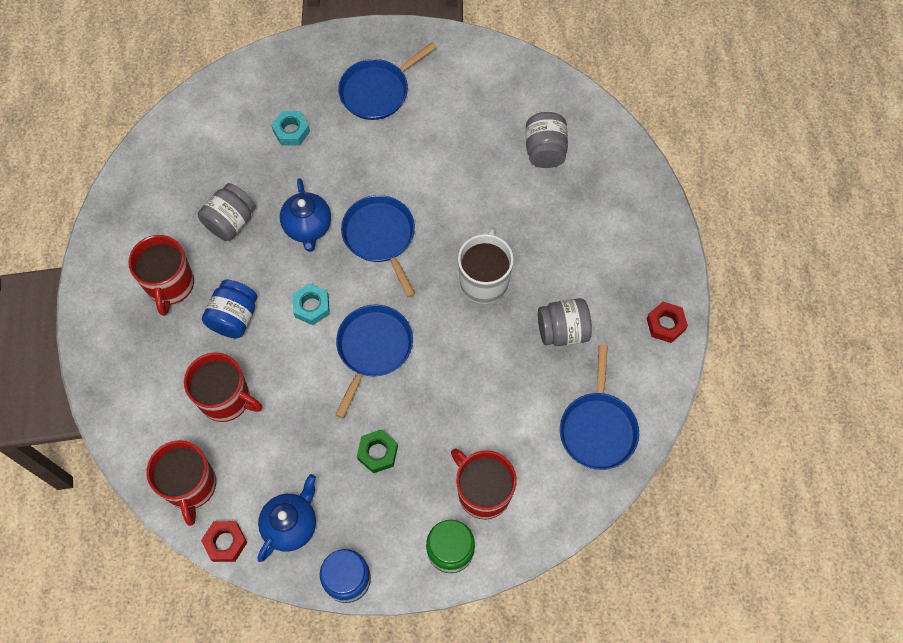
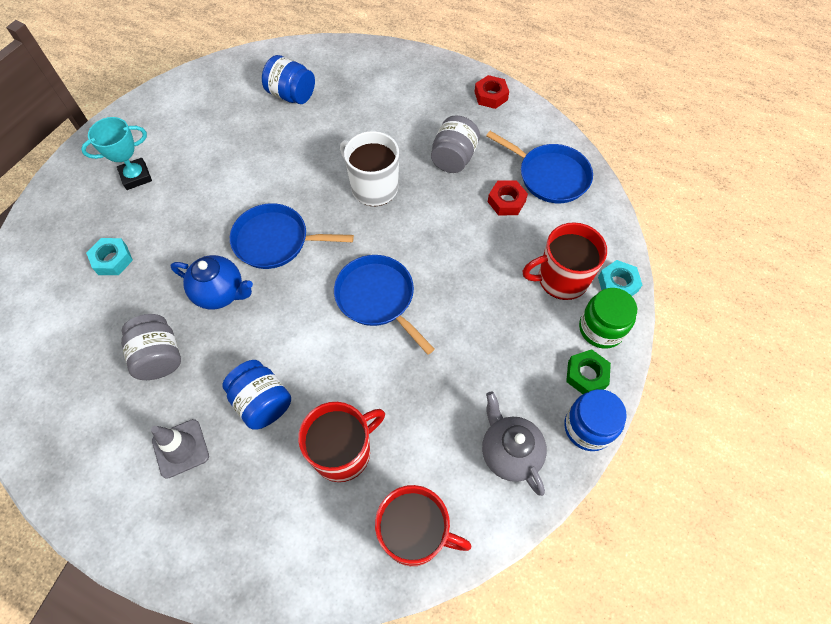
camera: 60 degrees left, 5 degrees down
(170, 285) = (180, 448): red mug -> grey traffic cone
(225, 542) = (495, 527): red nut -> red nut (506, 201)
(291, 525) = (509, 453): blue teapot -> grey teapot
(311, 306) = (301, 328): turquoise nut -> turquoise nut (617, 284)
(377, 91) = (136, 176): blue pan -> turquoise trophy
(377, 453) = (479, 342): green nut -> green nut (586, 375)
(545, 150) = (291, 95): grey jar -> blue jar

